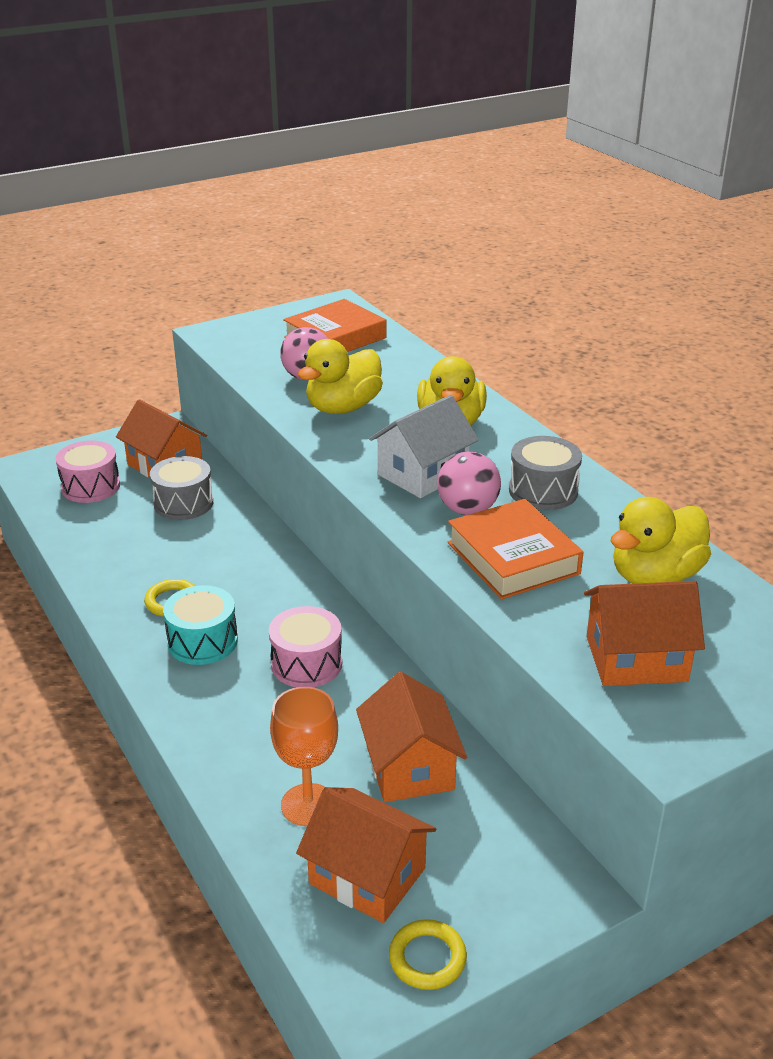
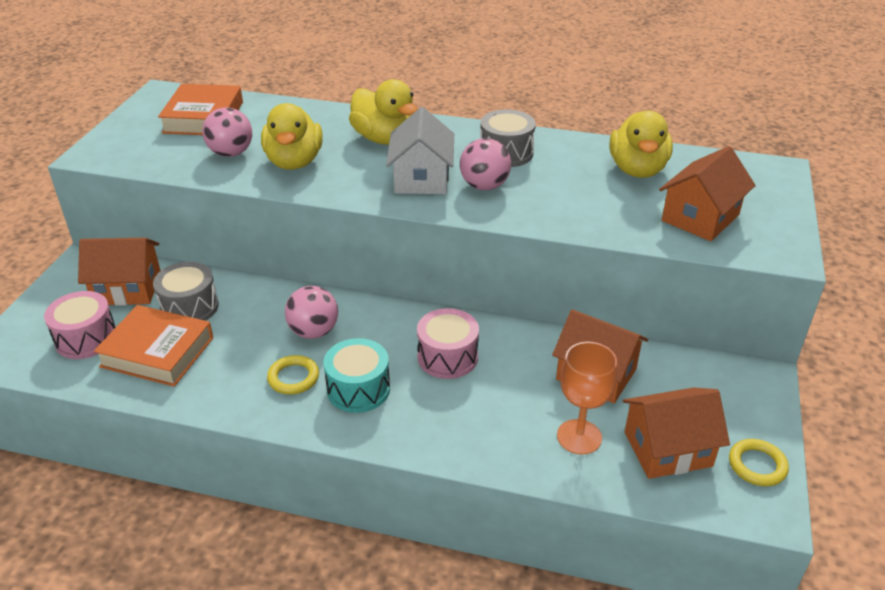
camera: 45 degrees left, 5 degrees up
(238, 576) = (314, 331): none -> pink ball
(513, 558) = (555, 200): orange book -> orange book (157, 352)

